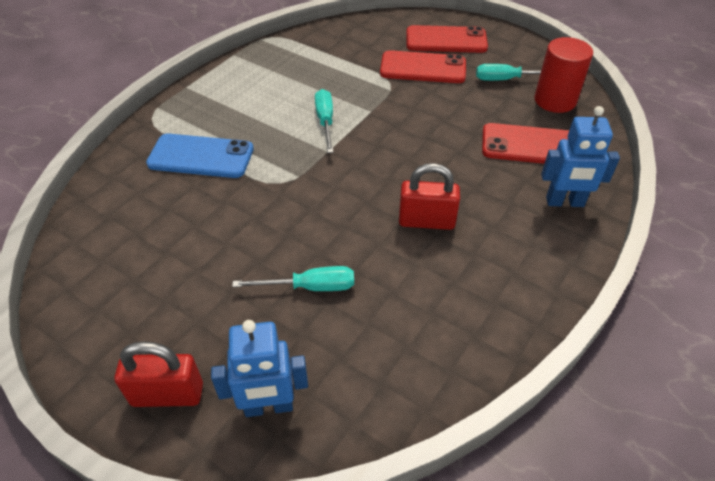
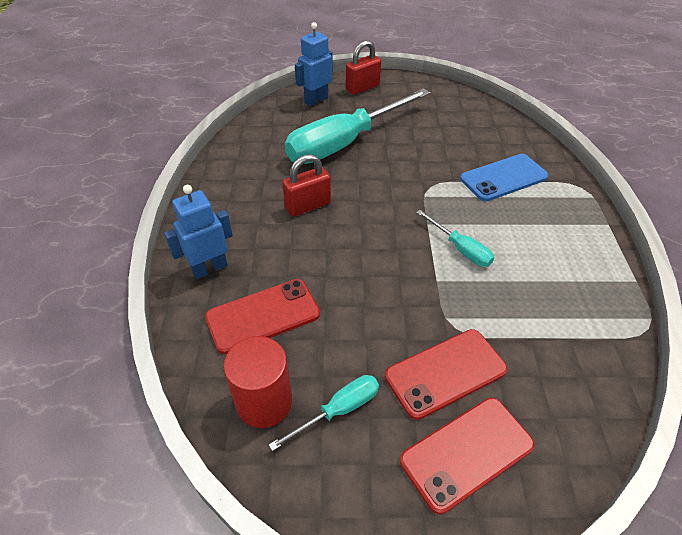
camera: 145 degrees right, 0 degrees up
(310, 287) = (344, 143): turquoise screwdriver -> turquoise screwdriver, size x2.28

